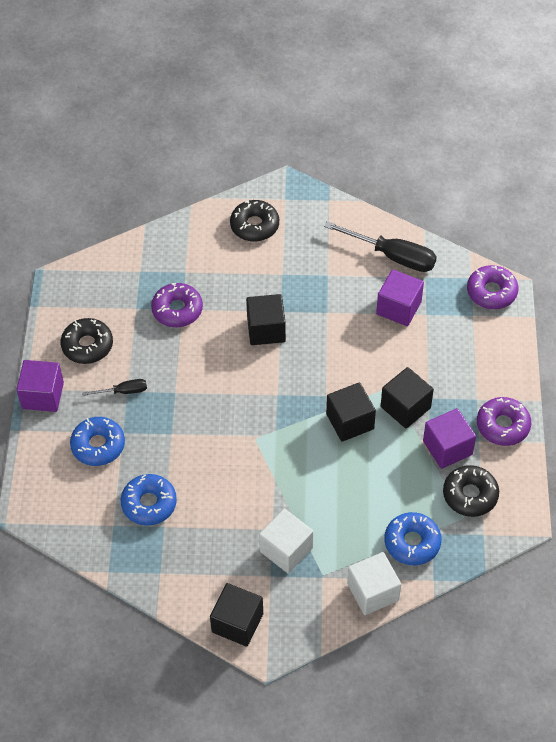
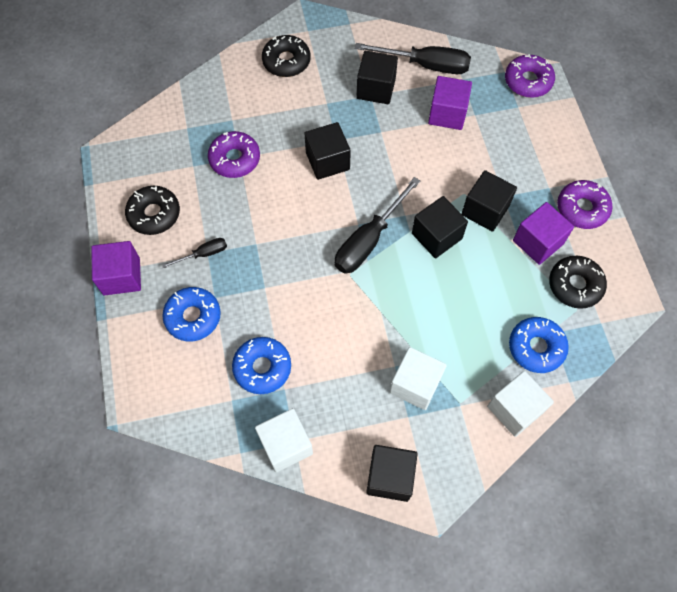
camera: 15 degrees left, 10 degrees up
(151, 574) = (286, 445): none -> white cube
(283, 411) = (369, 240): none -> black screwdriver
(335, 269) = (376, 89): none -> black cube

